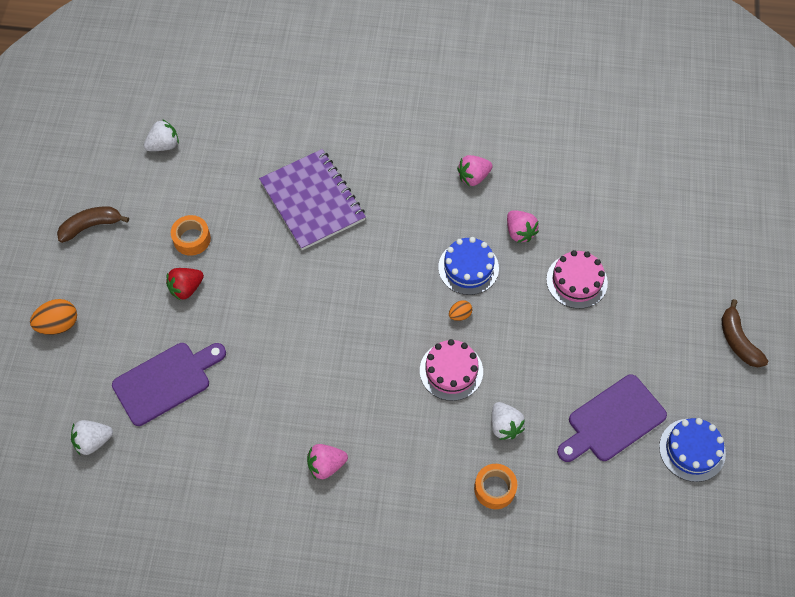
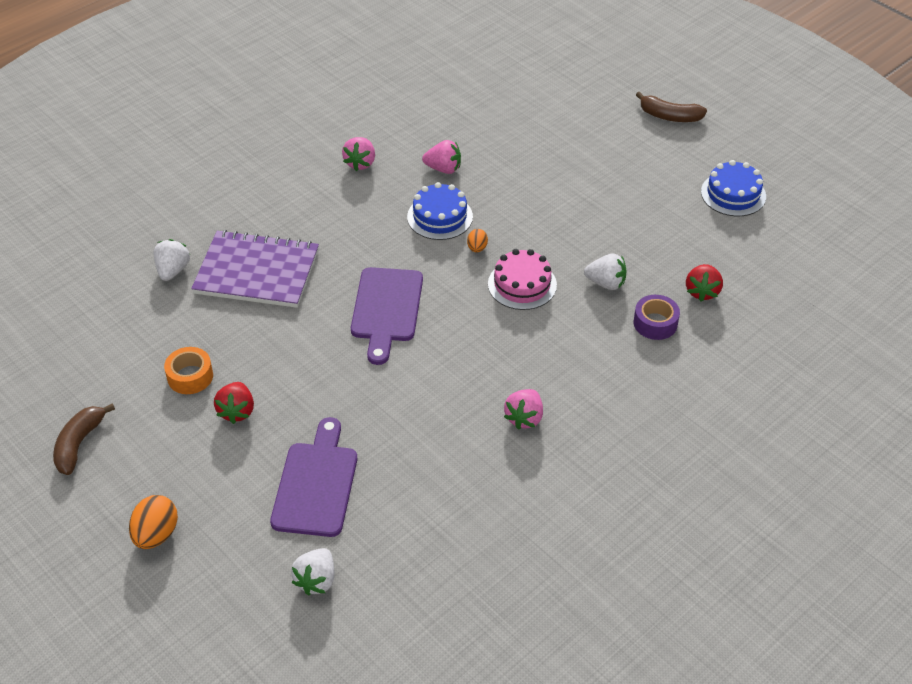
camera: 50 degrees left, 15 degrees down
(164, 145) = (64, 337): white strawberry -> white strawberry (173, 270)
(494, 489) = (655, 323): orange tape -> purple tape
(559, 500) = (702, 291): none -> red strawberry
(576, 281) = (524, 165): pink cake -> none
(612, 420) = (665, 220): purple cutting board -> purple cutting board (386, 309)

